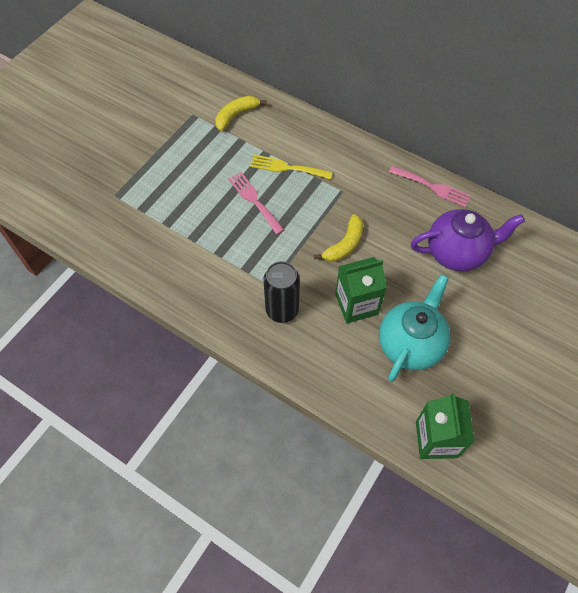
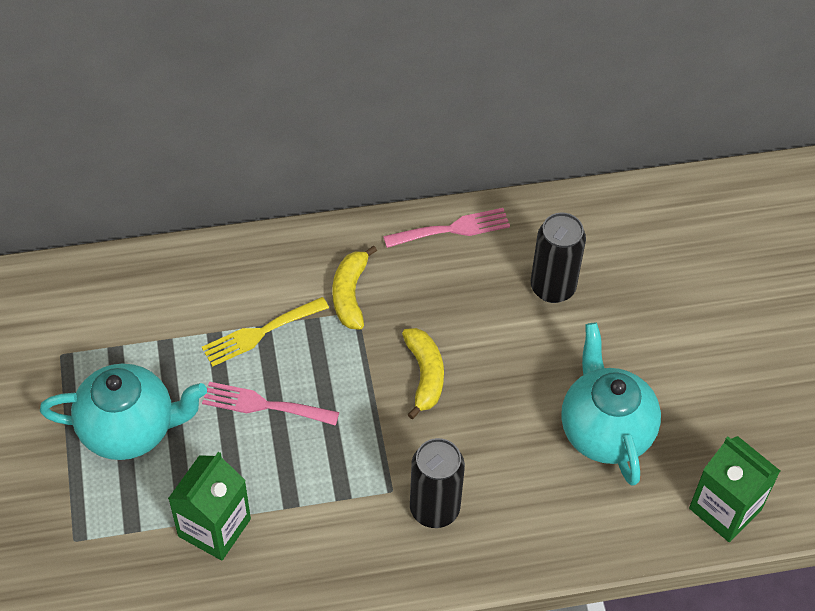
camera: 45 degrees left, 5 degrees down
(186, 167) = (130, 429): none -> turquoise teapot
(236, 115) = (122, 313): yellow banana -> yellow banana (350, 294)
(356, 304) = (507, 433): green carton -> green carton (214, 527)
(457, 252) = (552, 287): purple teapot -> black can

